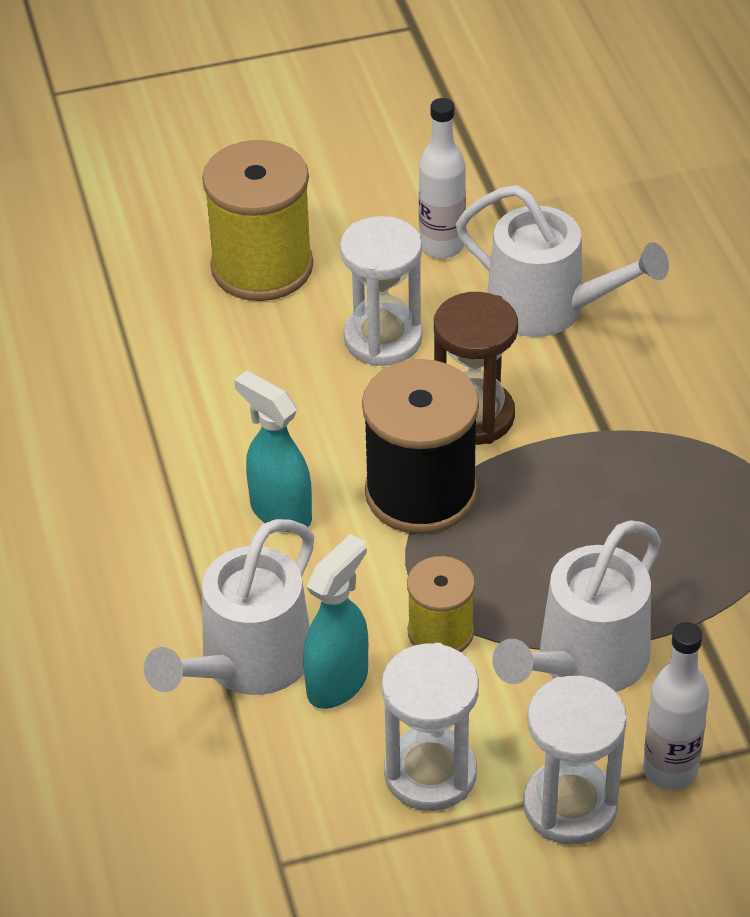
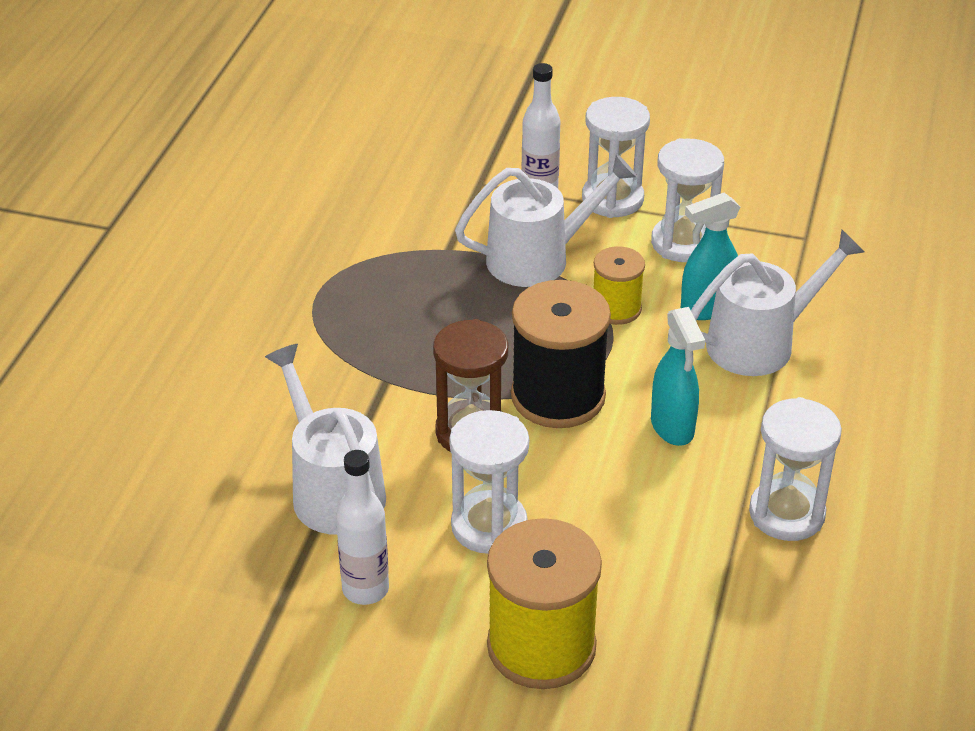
camera: 150 degrees left, 5 degrees down
(114, 471) = (786, 514): none -> white hourglass

